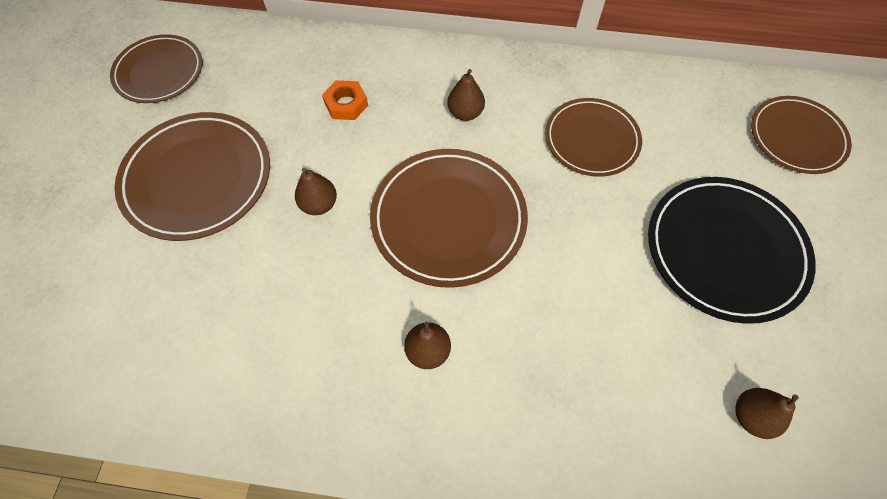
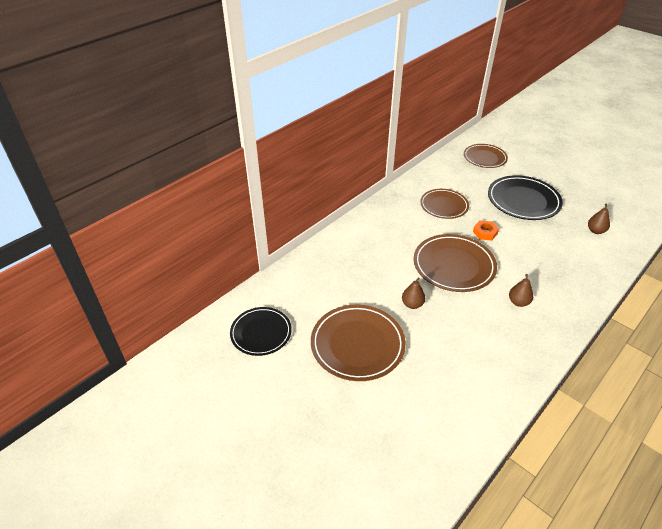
camera: 55 degrees left, 20 degrees down
(159, 72) = (261, 333): brown plate -> black plate
(346, 104) = (356, 269): orange nut -> orange nut (485, 233)
(465, 113) = (397, 233): brown pear -> none

